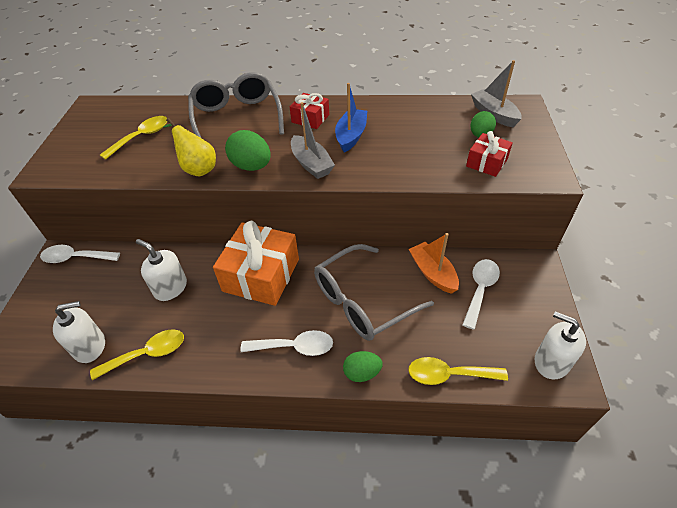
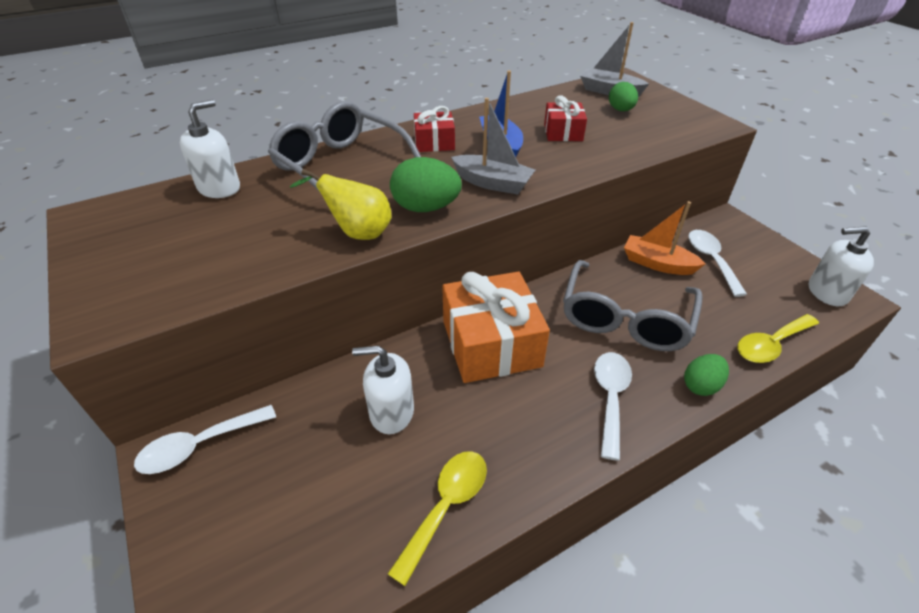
camera: 35 degrees left, 5 degrees down
(90, 346) = (350, 547): white soap dispenser -> white soap dispenser (219, 188)
(142, 137) = (227, 225): yellow spoon -> none
(294, 347) = (610, 397): white spoon -> white spoon turned 45 degrees counterclockwise
(486, 162) = (655, 130): red gift -> red gift (563, 132)

